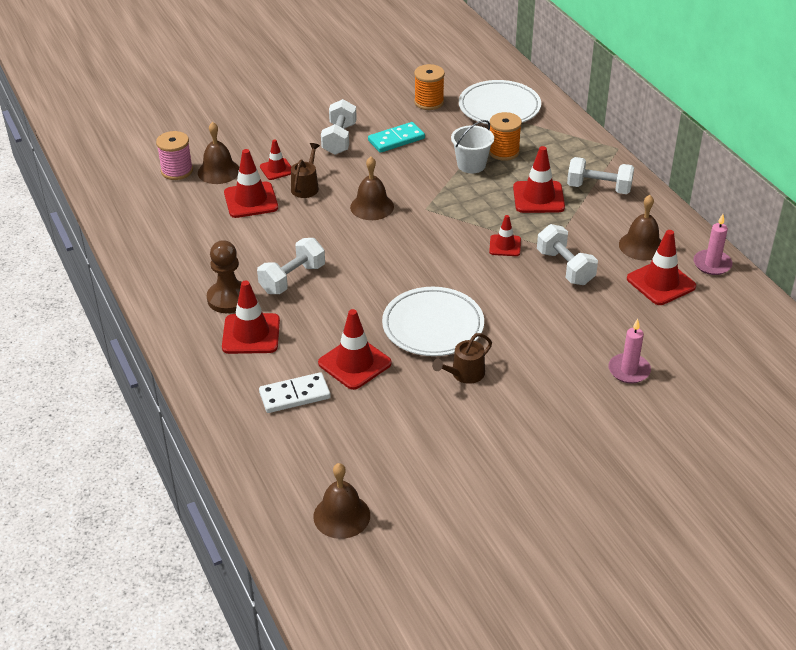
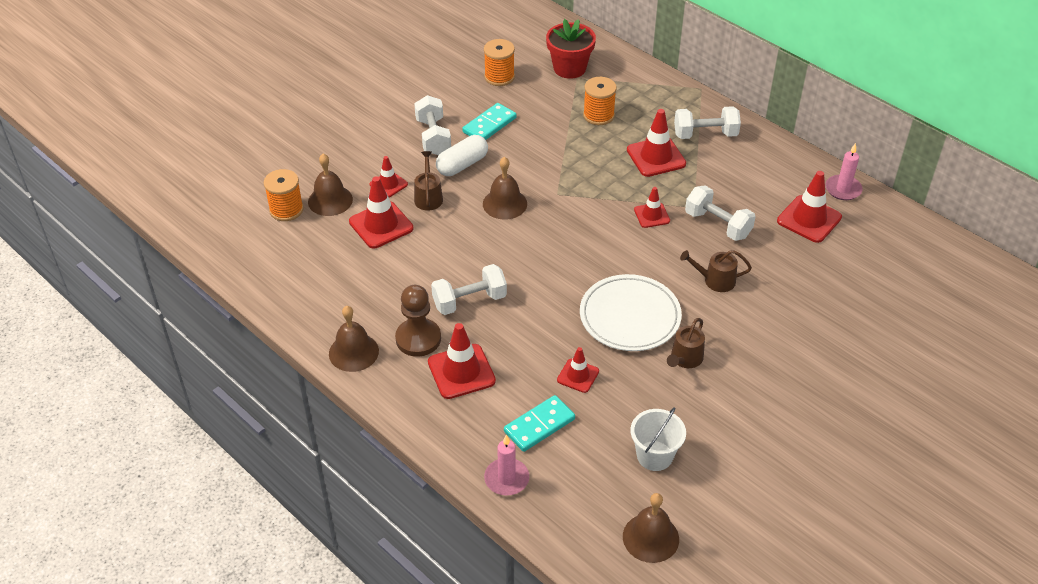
camera: 20 degrees left, 5 degrees up
(177, 171) = (286, 210): pink spool -> orange spool
(292, 279) = (469, 301): white dumbbell -> white dumbbell turned 45 degrees clockwise
(294, 395) = (539, 425): white domino -> turquoise domino
(352, 167) = (462, 165): none -> white capsule
(354, 363) = (578, 376): red traffic cone -> red traffic cone, size x0.60
(471, 165) = (576, 136): white bucket -> white bucket (654, 456)
(499, 107) = (569, 68): white plate -> red flower pot
(534, 314) = (715, 280): none -> brown watering can
(629, 370) = (826, 315): pink candle -> pink candle (506, 479)
(641, 246) = (773, 185): brown bell -> brown bell (353, 352)

